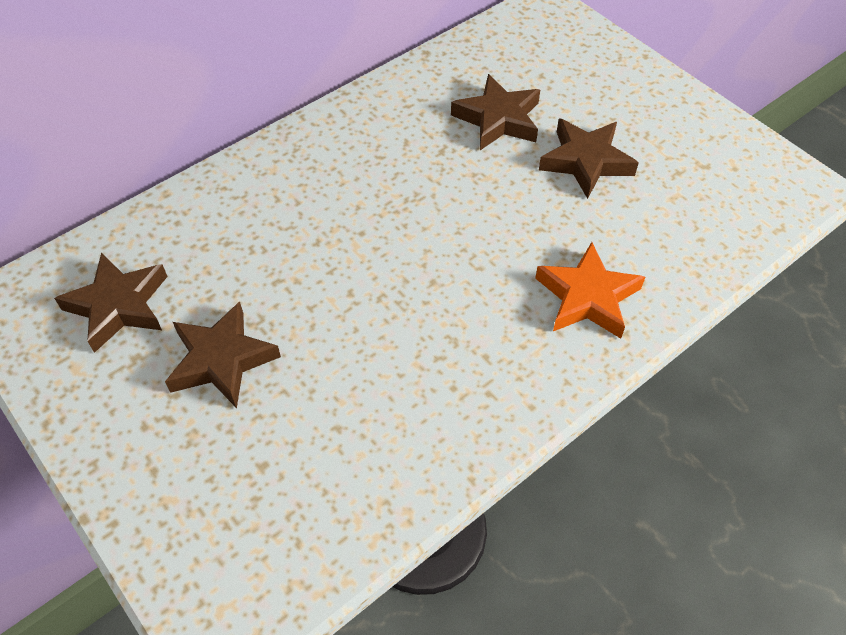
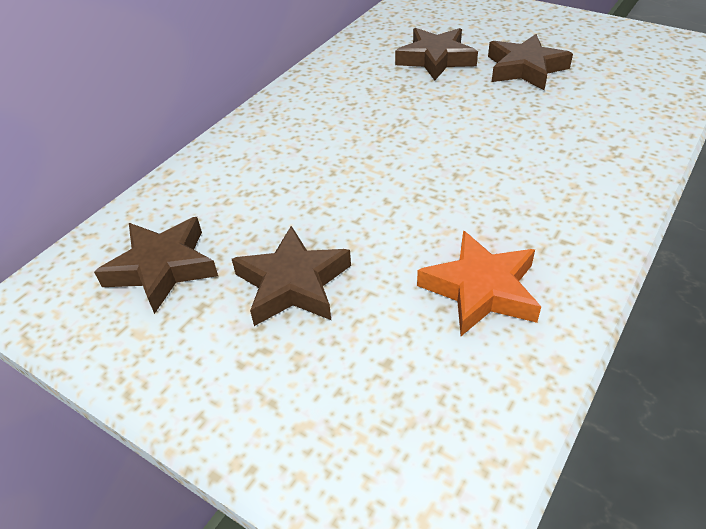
camera: 15 degrees left, 10 degrees down
(587, 297) = (595, 152): orange star -> orange star (481, 289)

